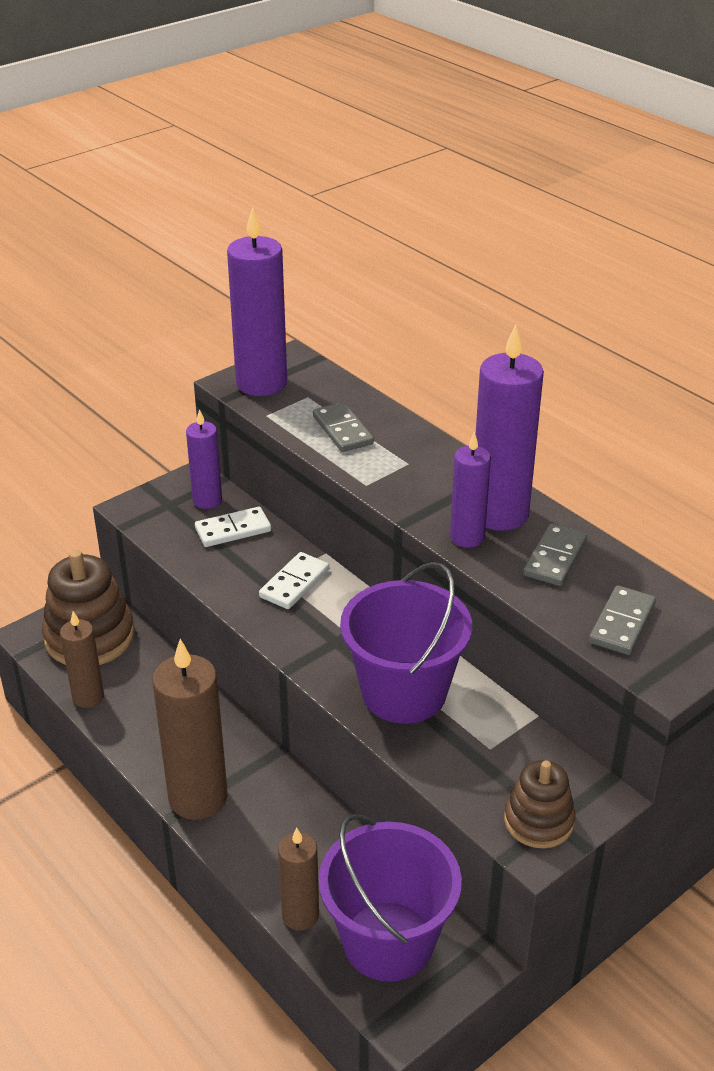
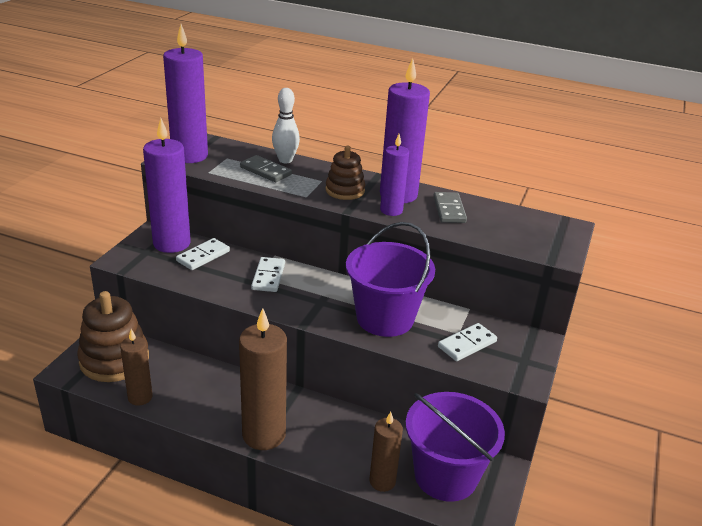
camera: 30 degrees left, 5 degrees down
(207, 500) = (172, 243): purple candle -> purple candle, size x1.73
(383, 418) = (285, 160): none -> white bowling pin
(489, 768) = (467, 344): none -> white domino
(538, 821) = (516, 363): brown stacking toy -> brown stacking toy (345, 190)
(622, 623) = (514, 233): grey domino -> none

